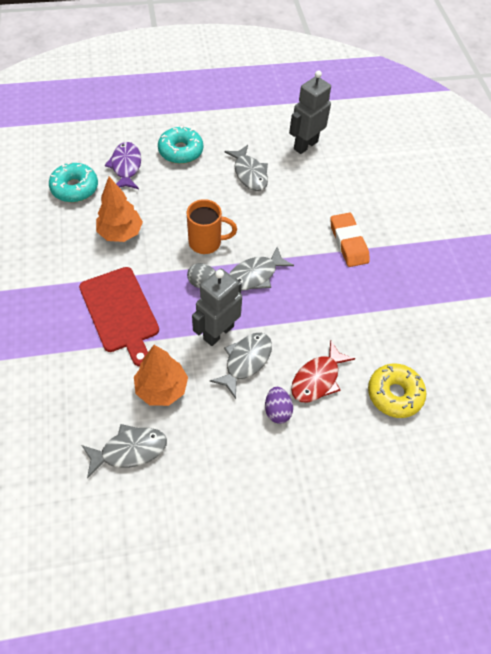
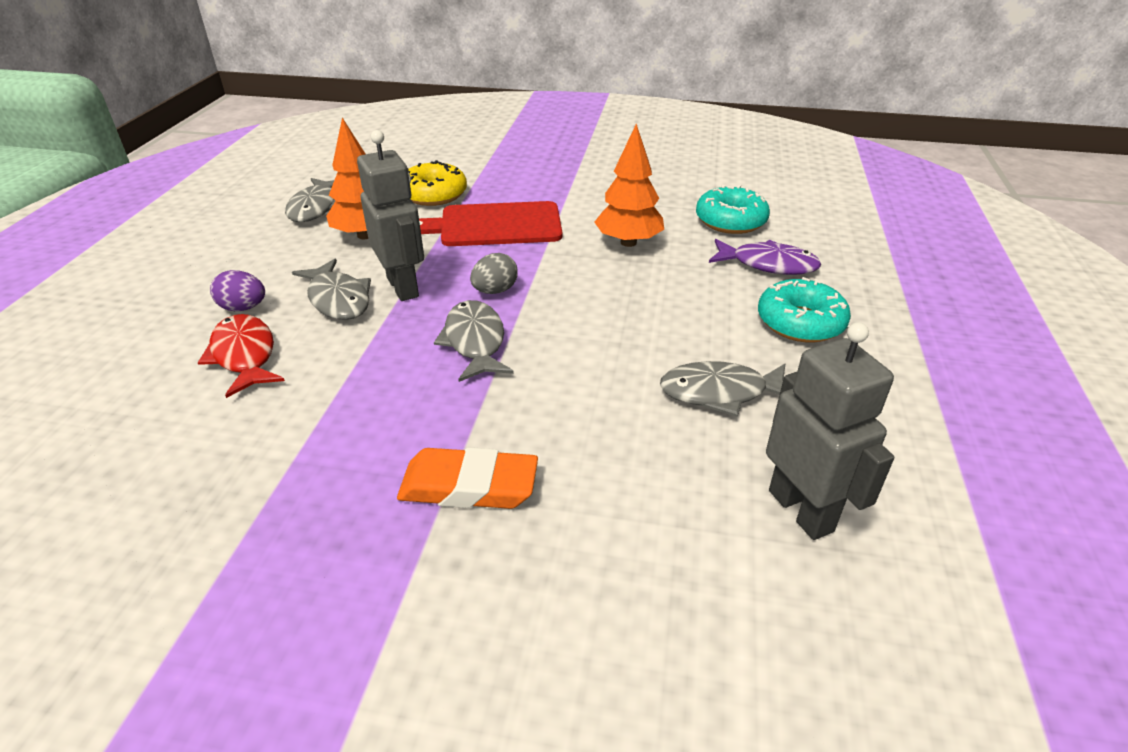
camera: 115 degrees right, 20 degrees down
(206, 242) = (571, 308): orange mug -> none
(394, 394) = (126, 431): yellow donut -> yellow donut (434, 194)

